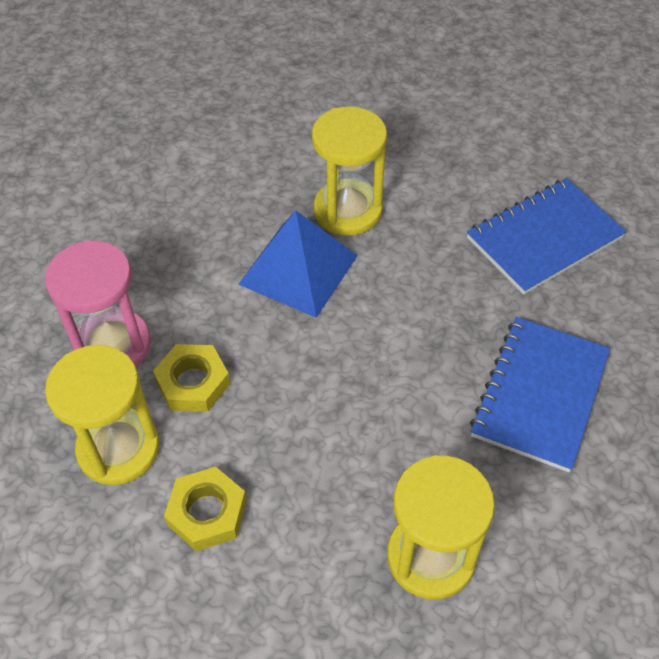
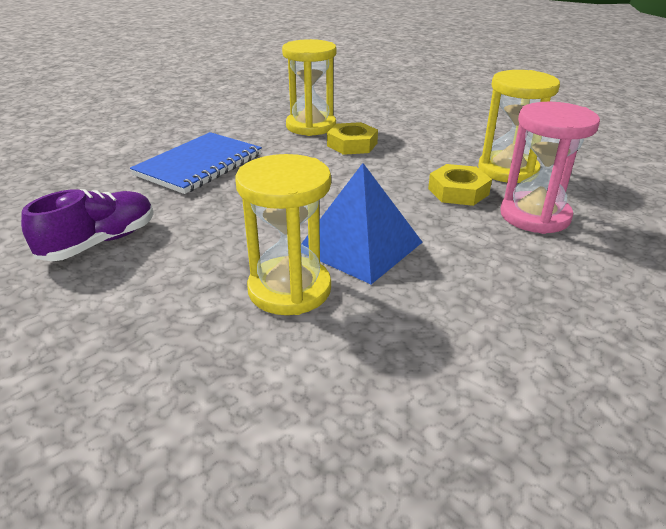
camera: 170 degrees left, 20 degrees down
(207, 513) = (440, 146): yellow nut -> yellow nut (352, 144)
(544, 238) = (100, 242): blue notebook -> purple shoe

